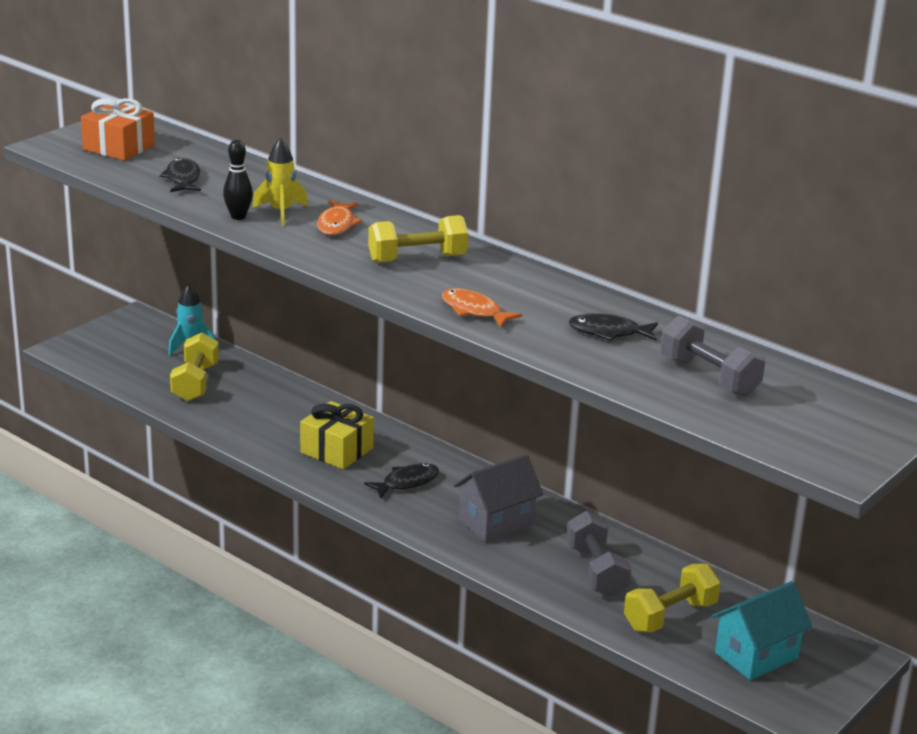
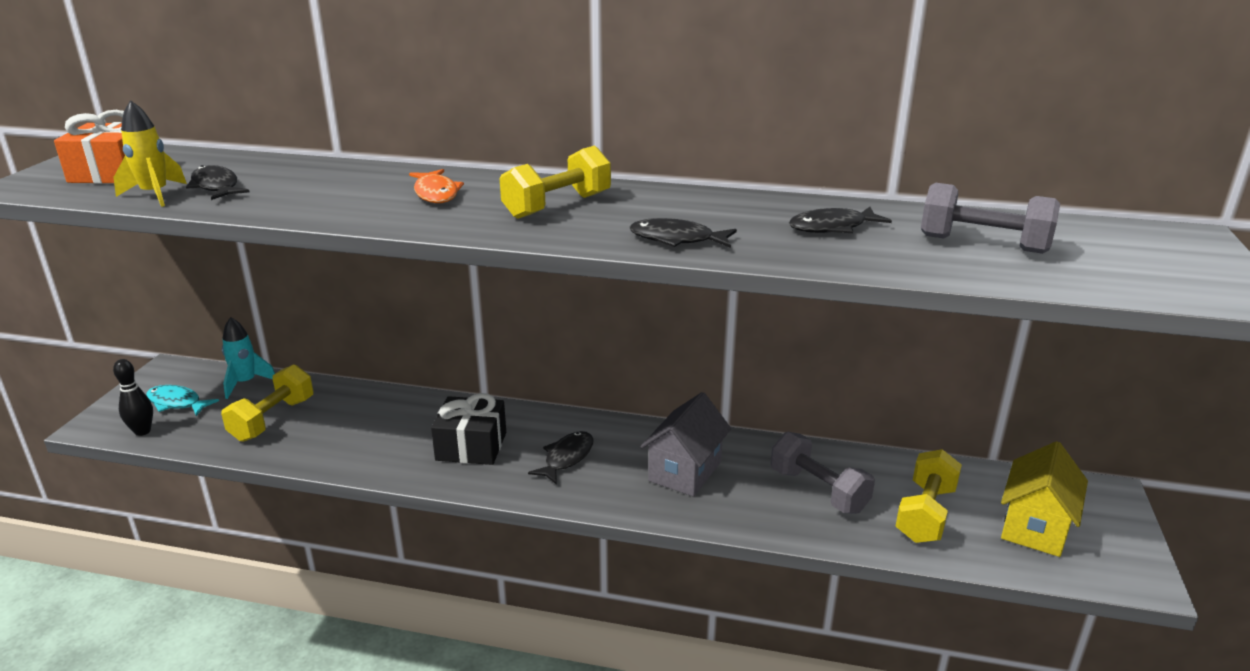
camera: 25 degrees left, 0 degrees up
(130, 348) = (177, 403): none -> turquoise fish
(195, 383) = (273, 419): yellow dumbbell -> yellow dumbbell turned 45 degrees clockwise
(238, 217) = (314, 208): black bowling pin -> black bowling pin (142, 431)
(281, 212) = (362, 195): yellow rocket -> yellow rocket (155, 195)
(337, 450) = (471, 446): yellow gift -> black gift
(474, 311) = (677, 239): orange fish -> black fish
(756, 655) = (1034, 527): turquoise house -> yellow house

